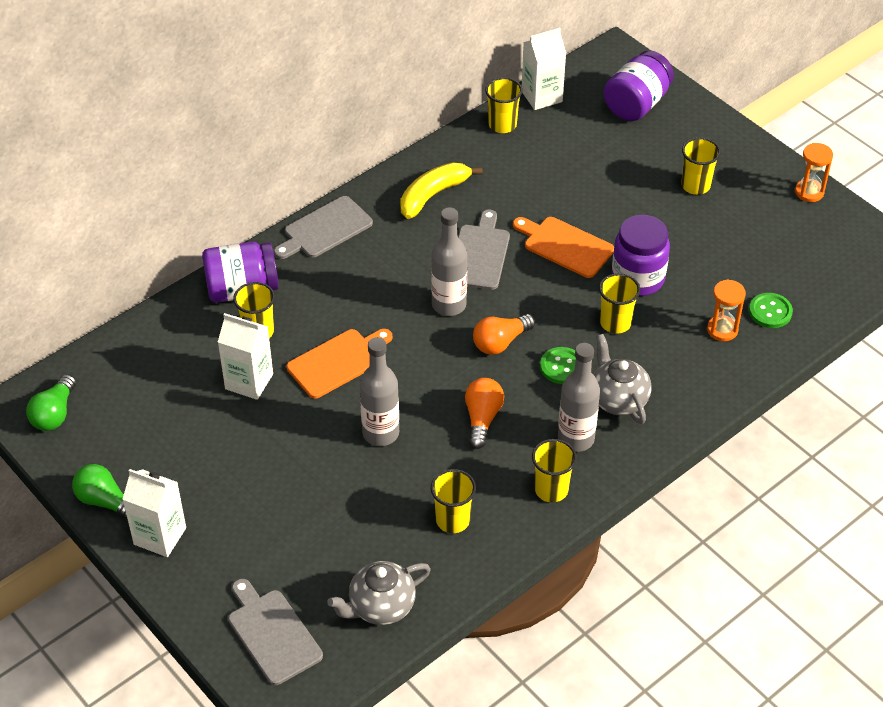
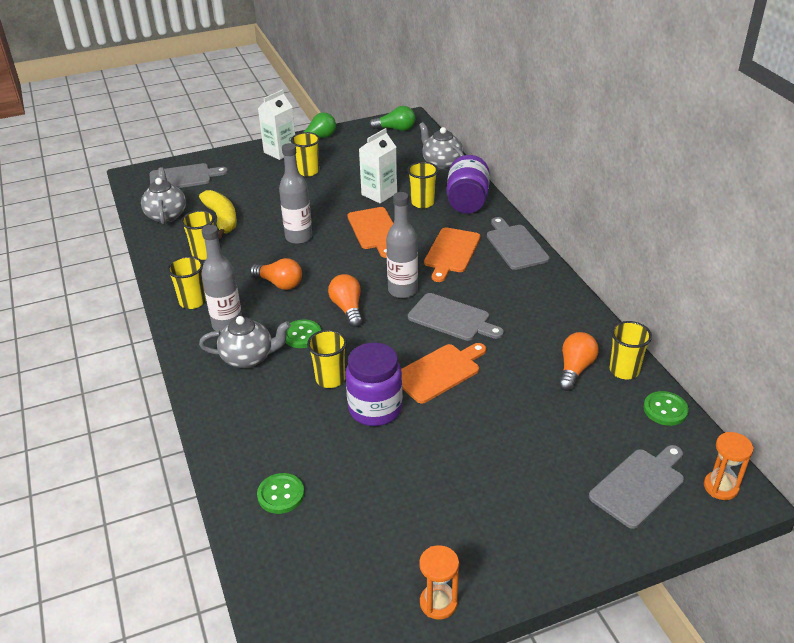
camera: 110 degrees right, 10 degrees down
(54, 413) = (395, 129): green light bulb -> green light bulb turned 150 degrees clockwise
(149, 336) = (441, 163): none -> grey teapot
(359, 280) = (451, 252): none -> orange cutting board
(433, 195) = (536, 307): yellow banana -> yellow banana (222, 219)
(516, 156) = (575, 369): none -> orange light bulb
(541, 96) = (665, 409): white carton -> green button
(636, 104) = (639, 485): purple jar -> grey cutting board
(695, 186) = (487, 495): yellow cup -> yellow cup (308, 171)
(722, 330) = (280, 449): orange hourglass -> orange hourglass (720, 487)

